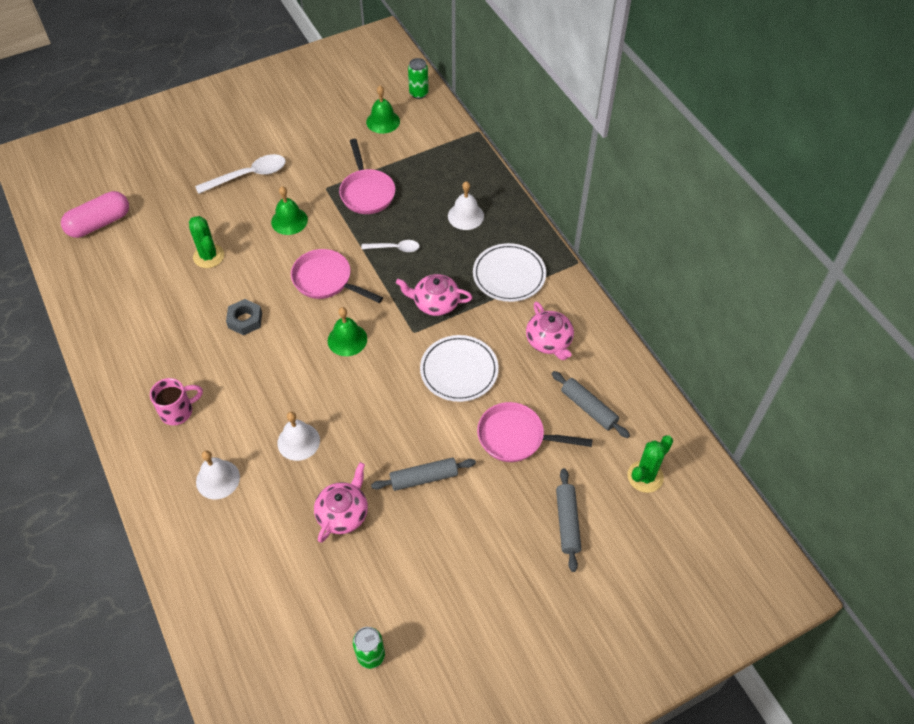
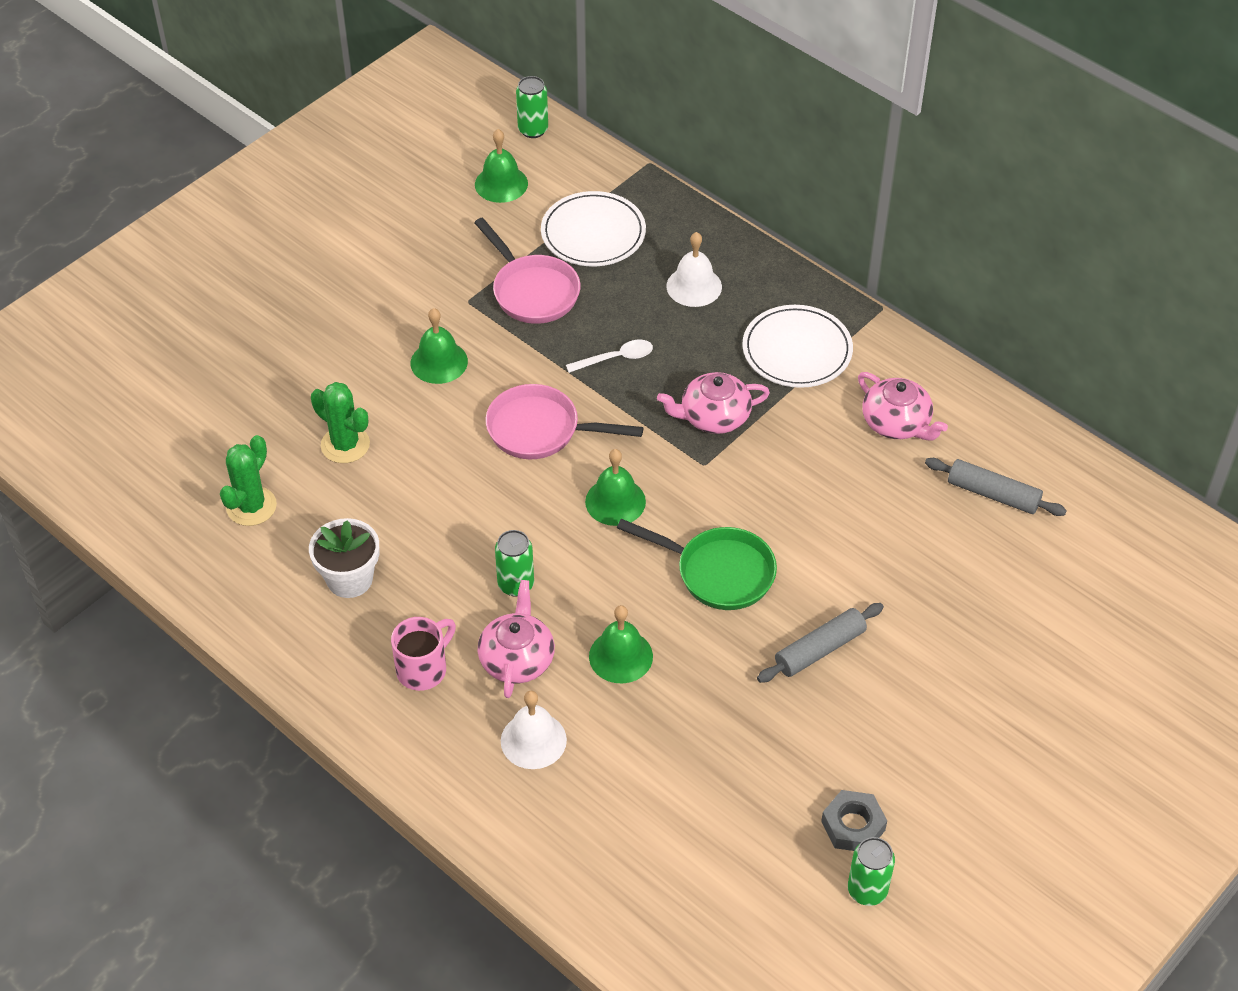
camera: 20 degrees left, 5 degrees down
(99, 223) = (146, 444): pink capsule -> none
(166, 340) = (349, 579): none -> white flower pot
(245, 320) = (451, 517): grey nut -> grey nut (853, 825)
(249, 175) = (340, 313): white spoon -> none
(260, 374) = (516, 584): none -> green can
(298, 441) = (620, 656): white bell -> green bell
(343, 513) = (734, 728): pink teapot -> pink teapot (517, 658)
(386, 405) = (718, 572): none -> green pan
(459, 370) = (794, 497): white plate -> white plate (593, 233)
(516, 437) = (916, 560): pink pan -> none
(567, 522) = (1037, 646): grey rolling pin -> none
(645, 476) = (1108, 558): green cactus -> green cactus (251, 506)

